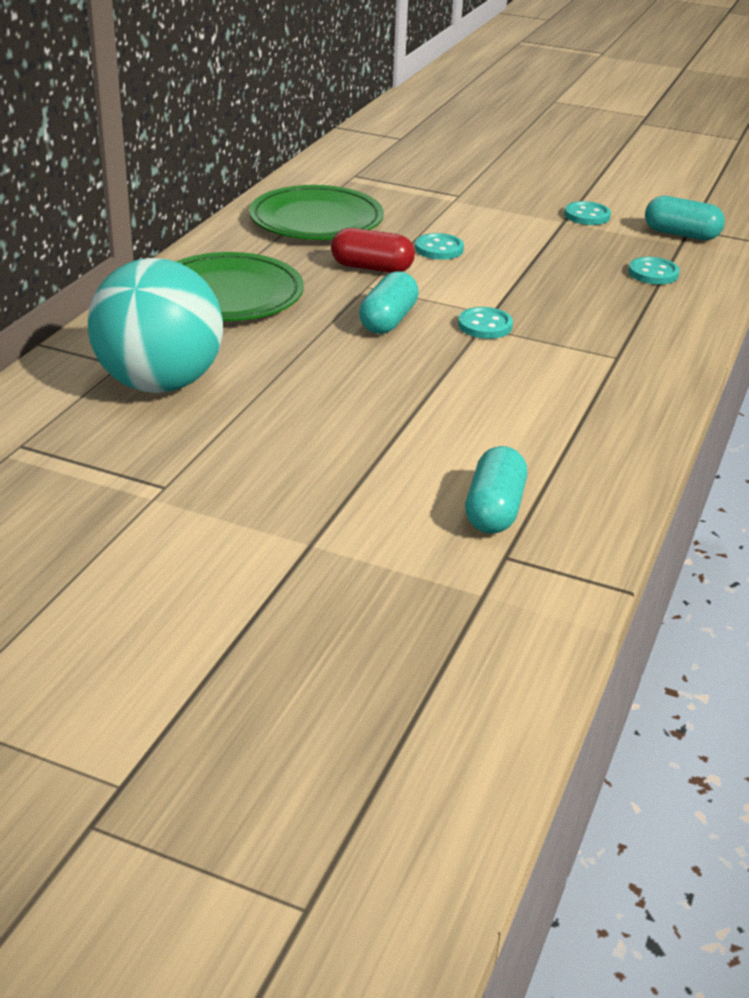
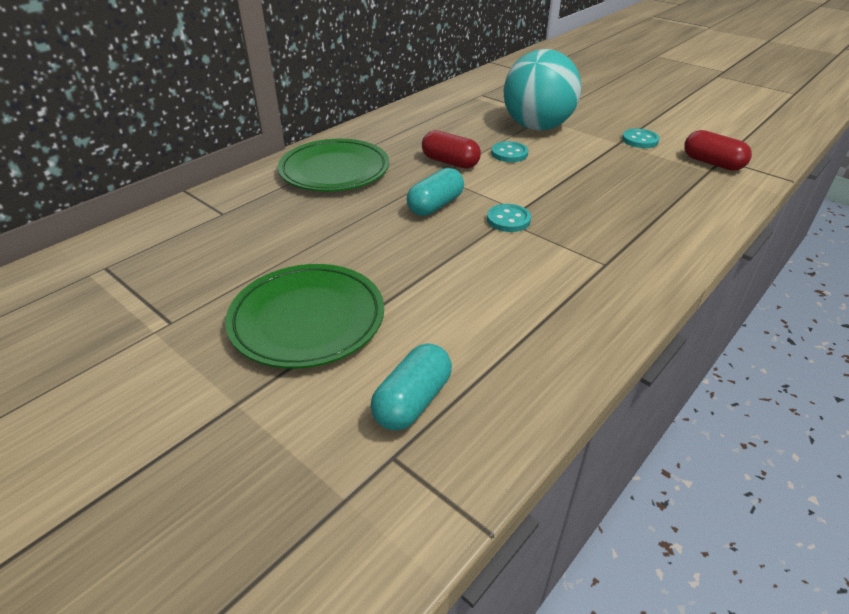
camera: 20 degrees right, 5 degrees up
(160, 383) = (236, 232): turquoise ball -> turquoise ball (537, 127)
(316, 220) = (434, 123): green plate -> green plate (307, 320)
(653, 273) = (673, 193): turquoise button -> none
(681, 234) = (712, 163): turquoise capsule -> red capsule

